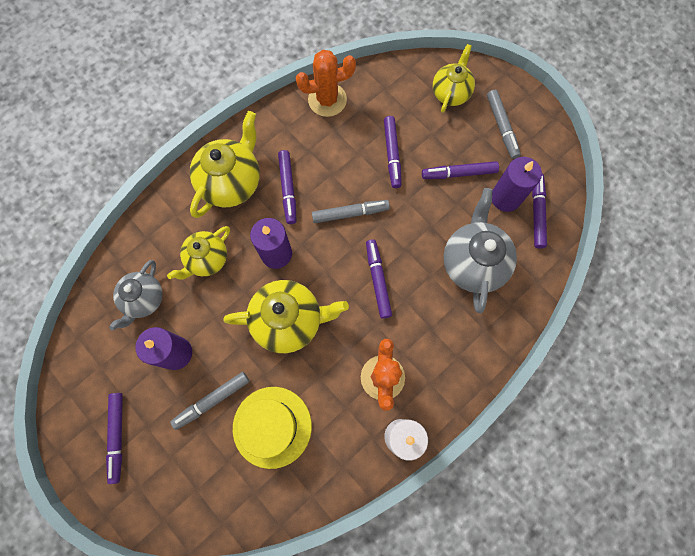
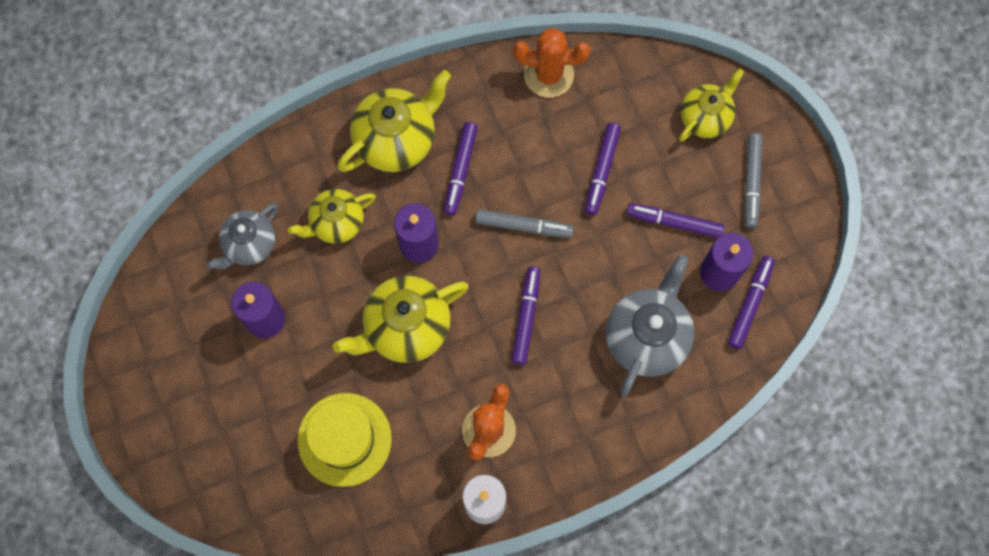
camera: 20 degrees right, 0 degrees up
(117, 436) = (172, 388): purple marker -> none
(212, 400) = (288, 386): grey marker -> none
(289, 320) = (406, 327): yellow teapot -> yellow teapot turned 135 degrees clockwise

